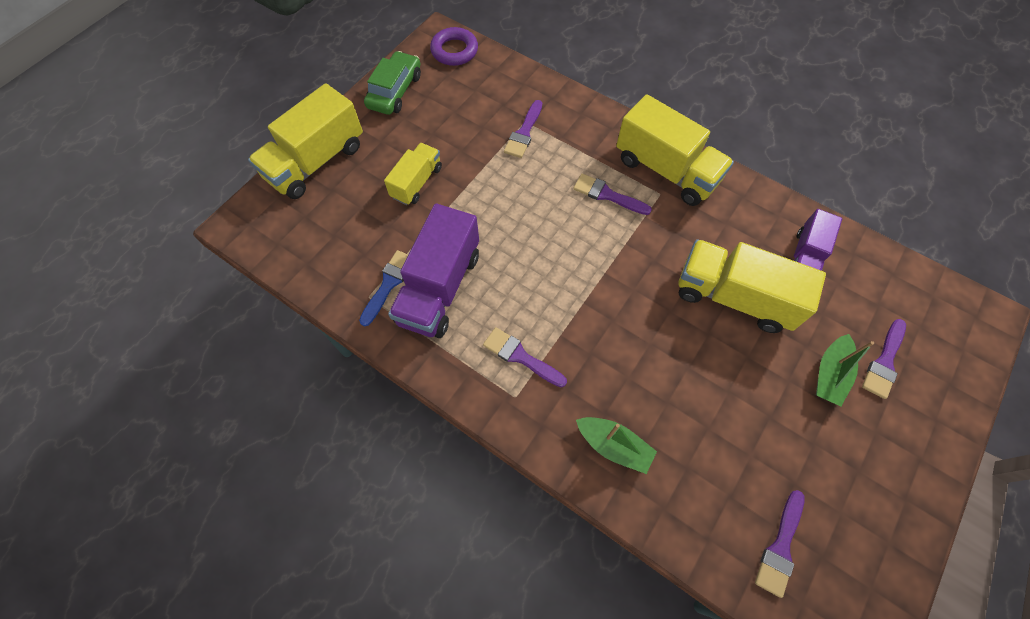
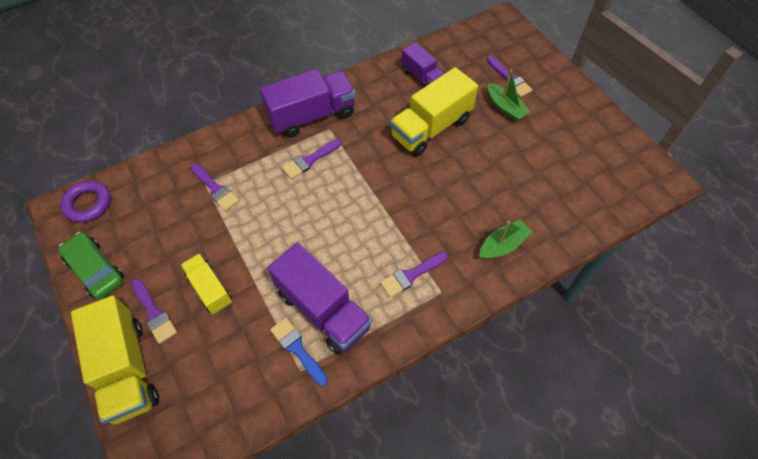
camera: 65 degrees left, 5 degrees down
(666, 170) = (312, 115): yellow truck -> purple truck
(780, 547) = (598, 186): purple brush -> purple brush (154, 313)

